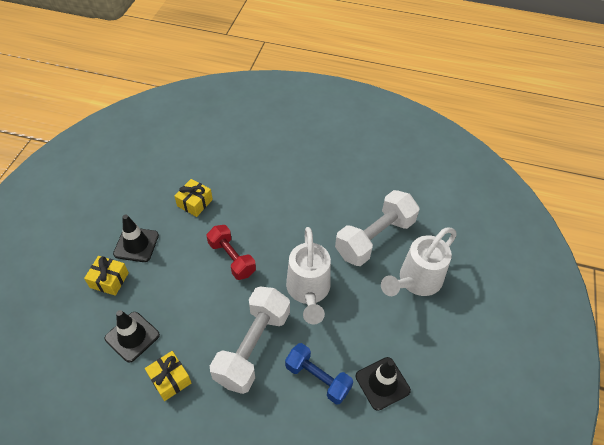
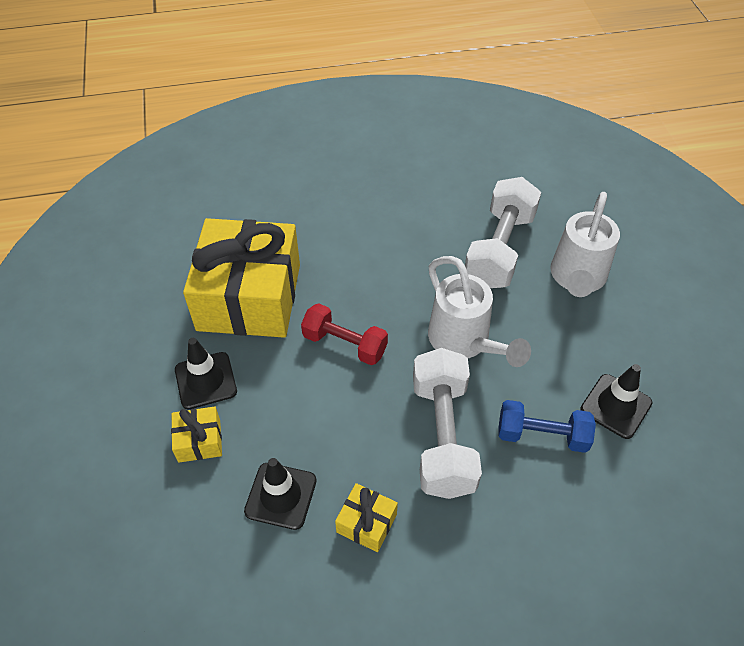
camera: 25 degrees left, 0 degrees up
(195, 203) = (249, 297): yellow gift -> yellow gift, size x2.46

